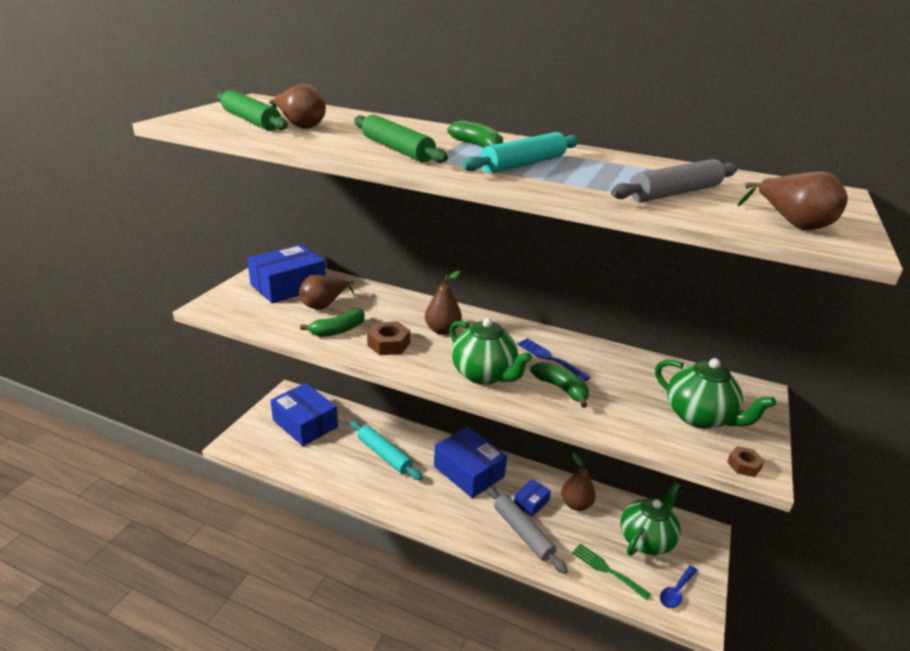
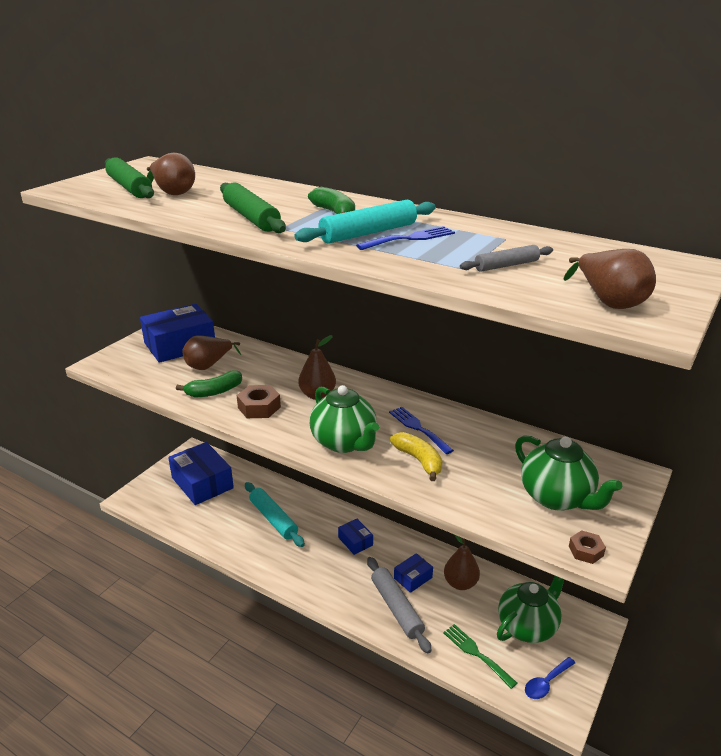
camera: 10 degrees right, 0 degrees up
(468, 471) = (355, 541): blue box -> blue box, size x0.49
(561, 389) = (419, 460): green banana -> yellow banana
(567, 169) = (410, 238): none -> blue fork
(675, 193) = (506, 265): grey rolling pin -> grey rolling pin, size x0.59

